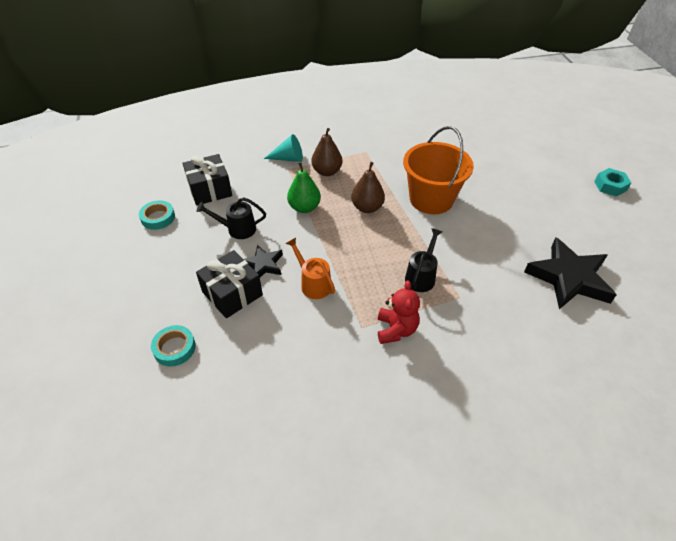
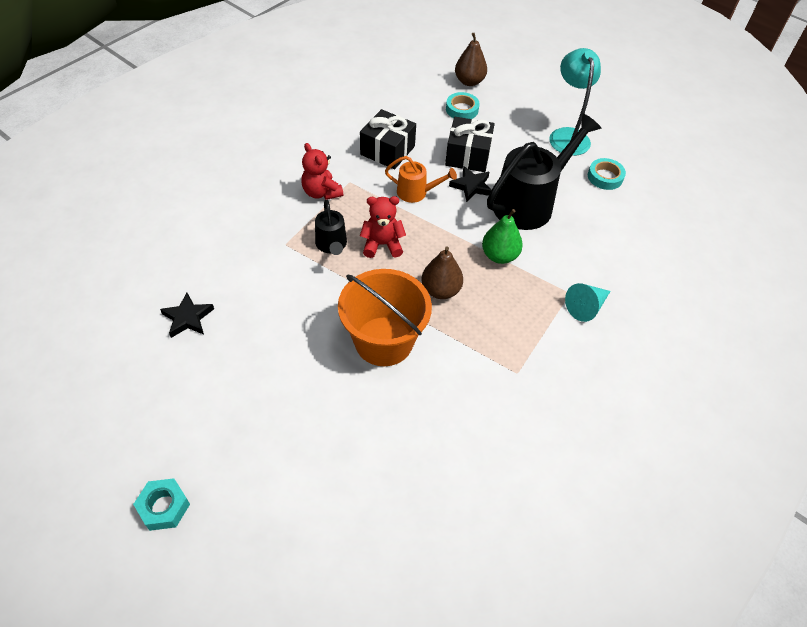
camera: 140 degrees right, 5 degrees up
(129, 265) = (567, 135): none -> turquoise lamp
(210, 189) = (605, 225): black gift -> black gift (387, 150)
(237, 229) = (530, 202): black watering can -> black watering can, size x1.99
(327, 172) = (527, 313): brown pear -> brown pear (469, 81)
(380, 256) = (382, 244): none -> red teddy bear
(569, 278) = (188, 318): black star -> black star, size x0.53

